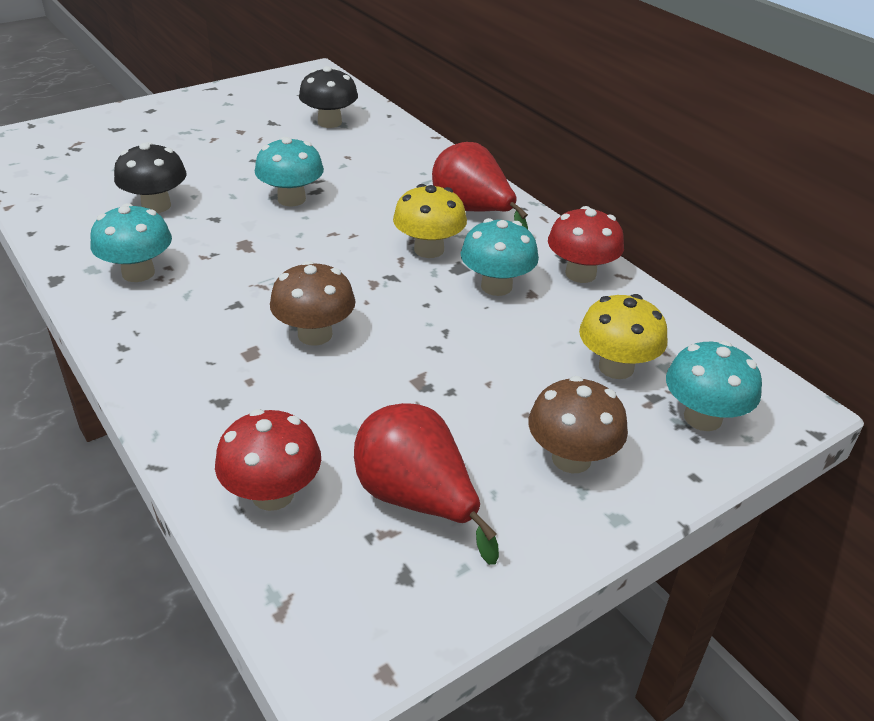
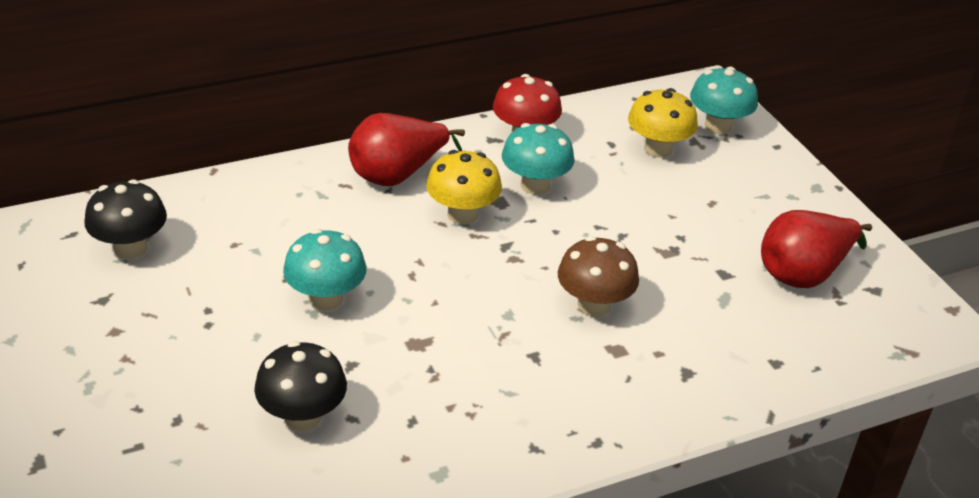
camera: 80 degrees left, 0 degrees up
(138, 273) = (458, 431): turquoise mushroom -> none
(273, 494) = (801, 348): red mushroom -> none
(571, 458) = (760, 193): brown mushroom -> none

